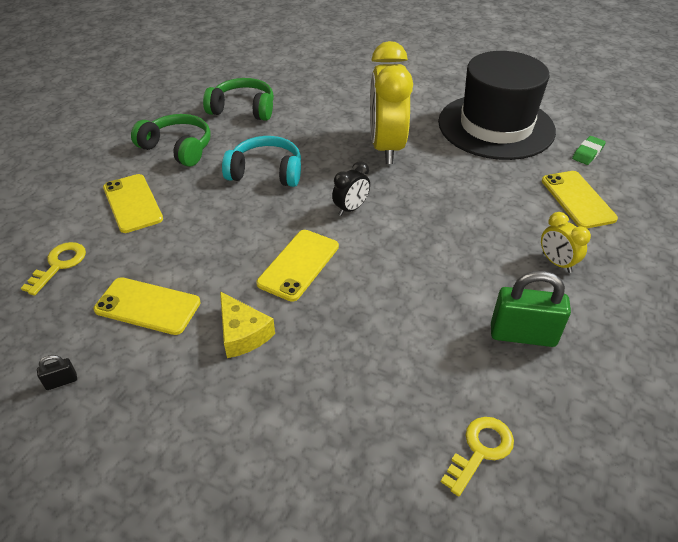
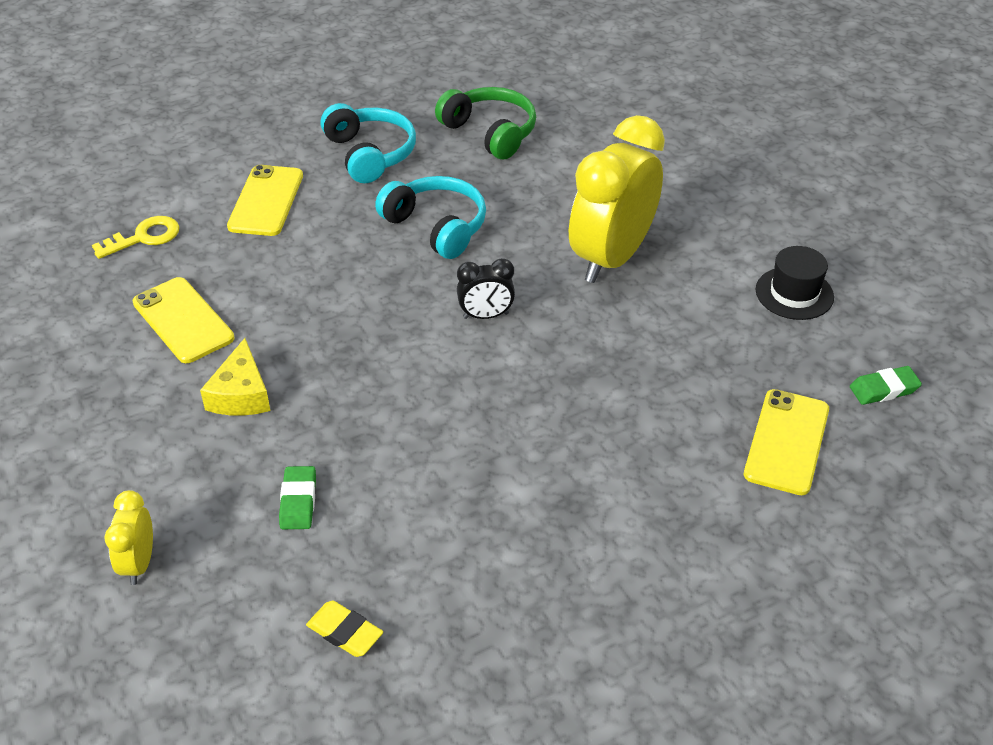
camera: 35 degrees right, 0 degrees up
(61, 381) = (54, 354): black padlock -> none
(177, 148) = (369, 154): green headphones -> turquoise headphones
(298, 265) = (364, 351): yellow phone -> none
(357, 382) = (298, 501): none -> green eraser
(480, 450) = (345, 632): yellow key -> yellow eraser
(496, 126) = (794, 293): black hat -> black hat, size x0.42
(522, 335) = (519, 554): green padlock -> none
(556, 263) = (658, 501): yellow clock -> yellow clock (139, 563)

